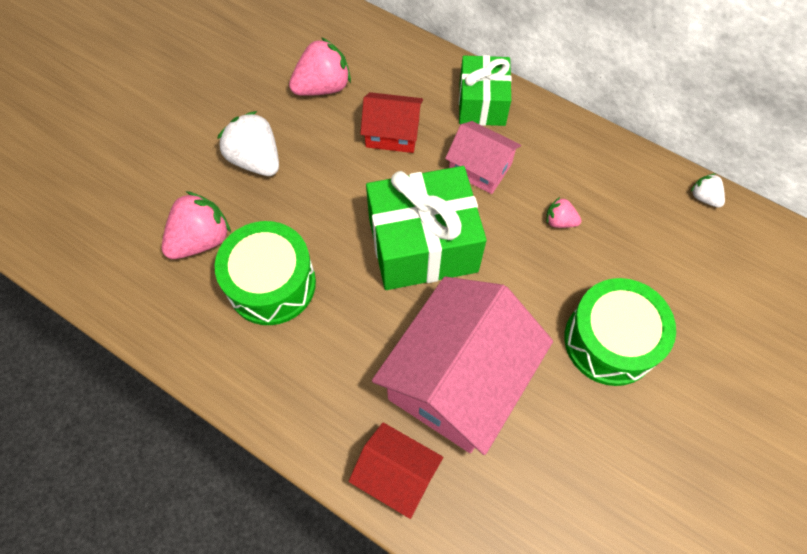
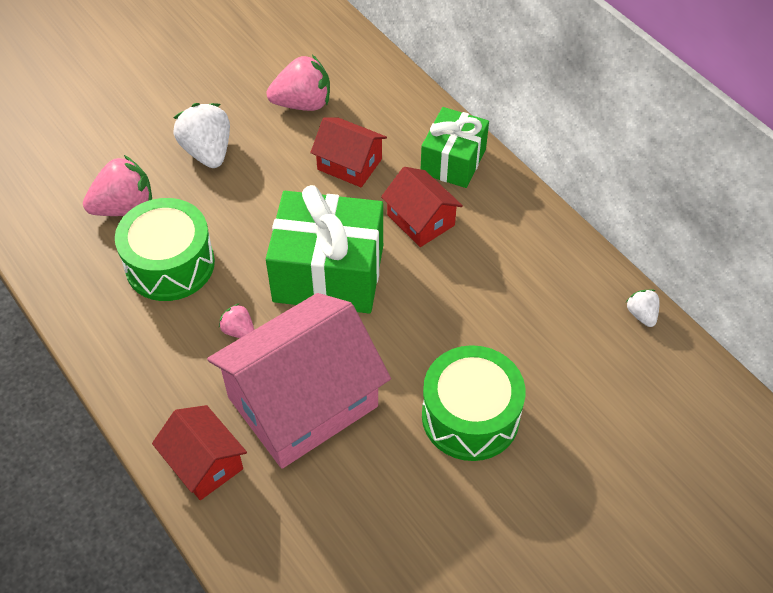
camera: 20 degrees right, 10 degrees down
(480, 168) = (421, 220): pink house -> red house
(559, 221) = (476, 292): pink strawberry -> pink strawberry (239, 331)

